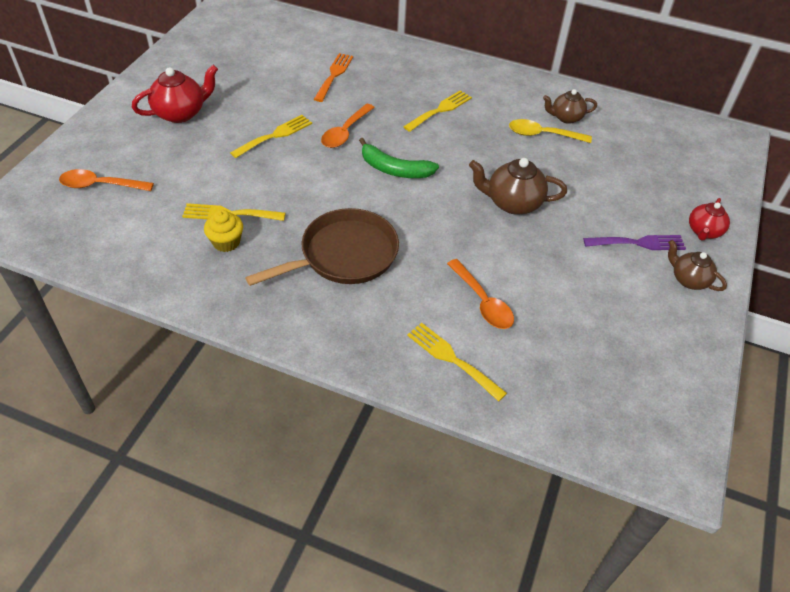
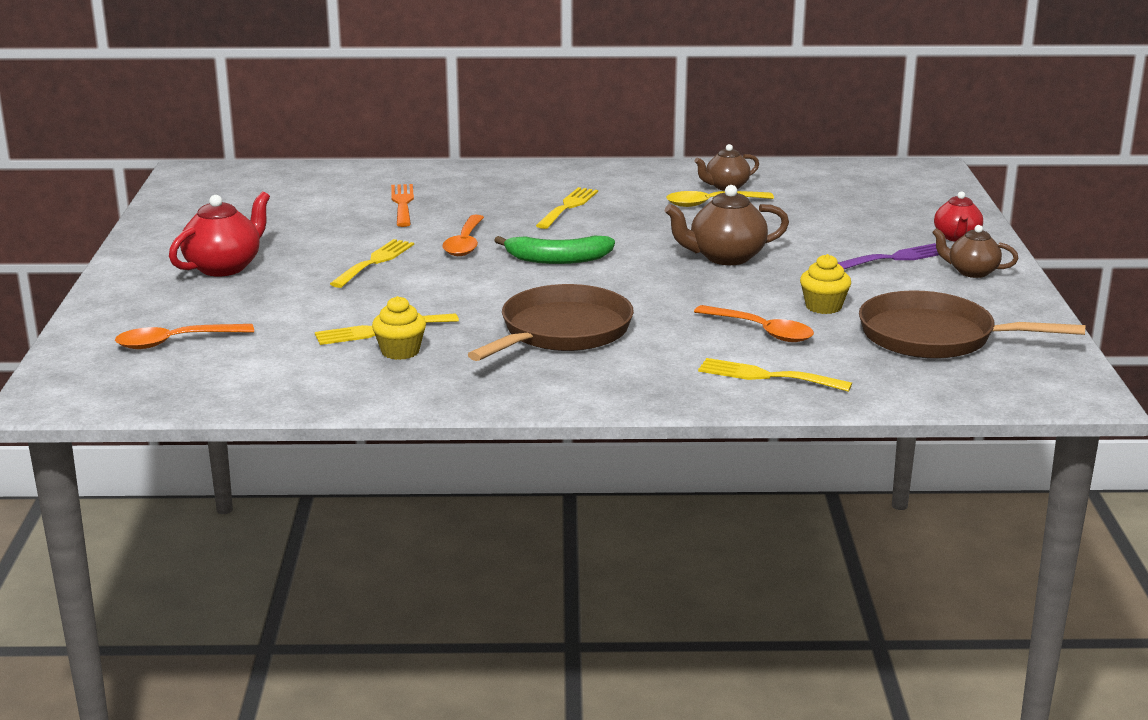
camera: 20 degrees left, 25 degrees down
(547, 287) = (823, 307): none -> yellow cupcake
(607, 353) = (933, 337): none -> brown pan

